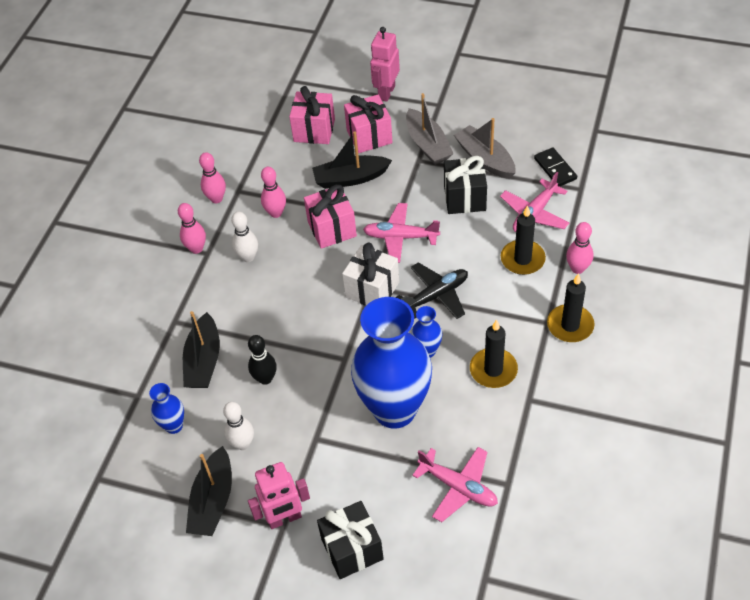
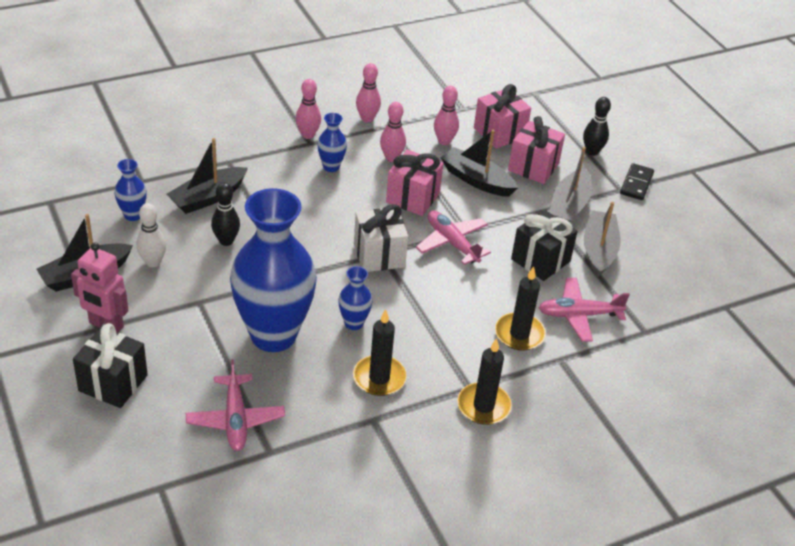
camera: 40 degrees right, 10 degrees down
(248, 257) = (331, 167): white bowling pin -> blue vase
(386, 92) = (592, 151): pink robot -> black bowling pin
(436, 296) = (416, 298): black plane -> none
(555, 169) = (646, 302): black domino -> black domino (636, 184)
(577, 268) = (552, 378): pink bowling pin -> pink bowling pin (444, 141)

